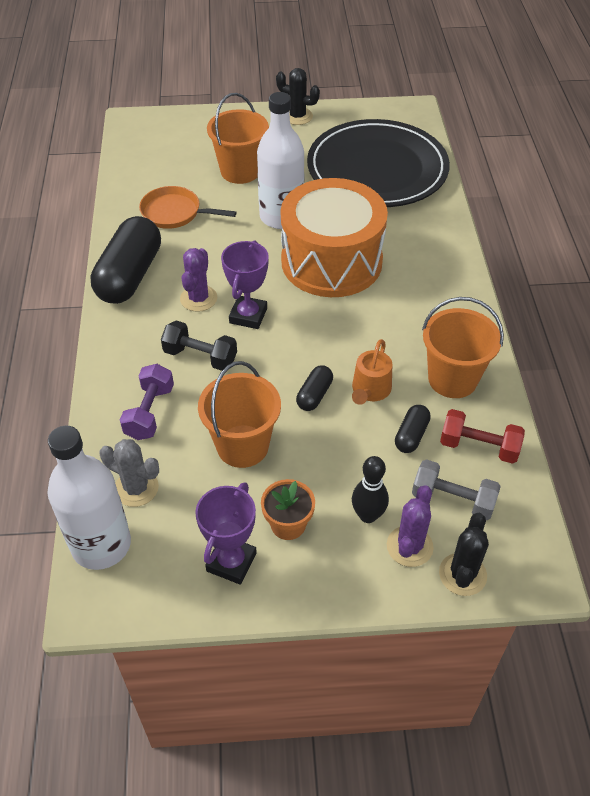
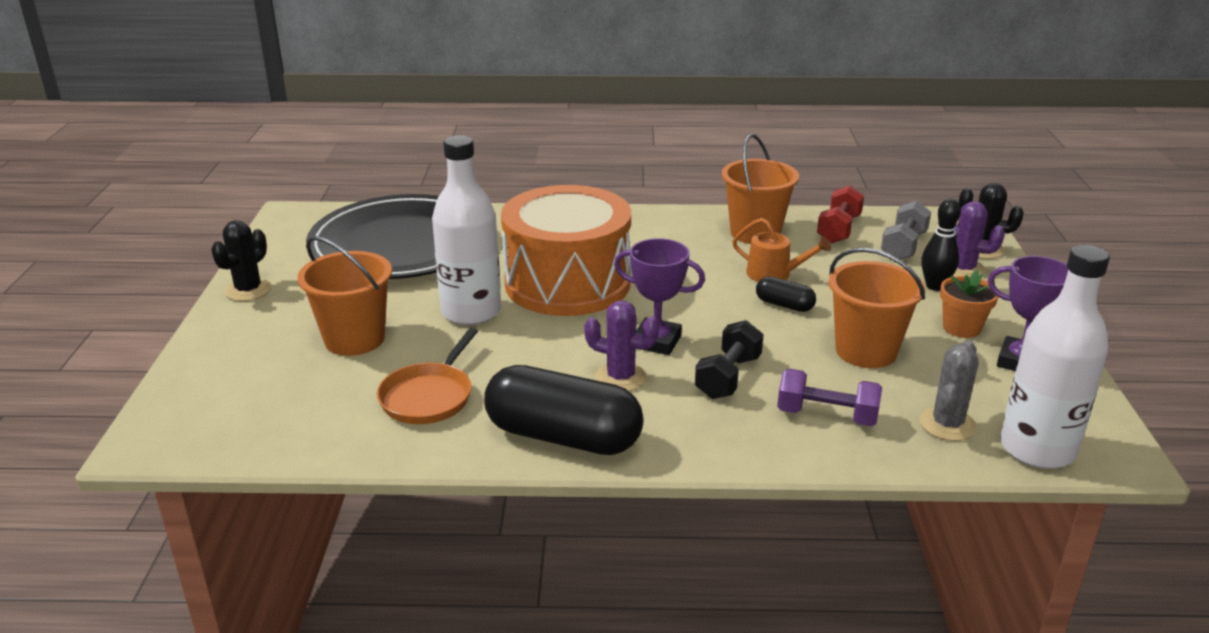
camera: 85 degrees left, 20 degrees down
(411, 435) = (831, 258): black capsule -> none

